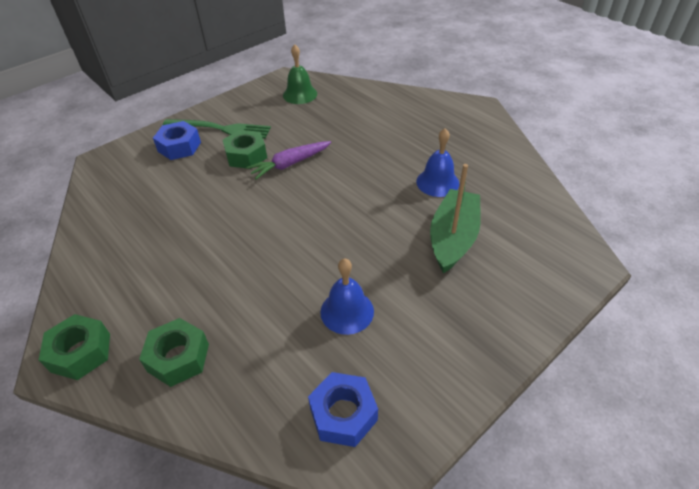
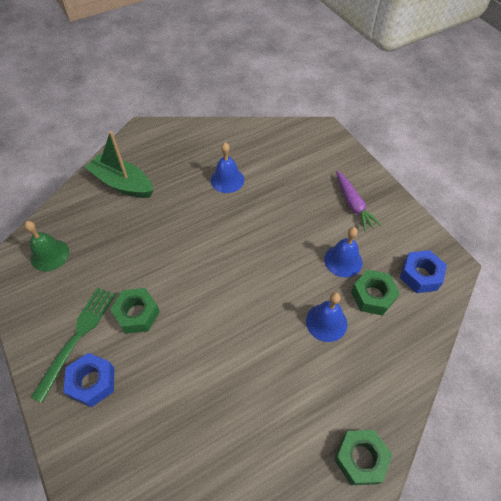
camera: 80 degrees left, 10 degrees up
(178, 357) = (372, 376): green nut -> green nut (373, 296)
(250, 302) = (326, 322): none -> blue bell
(290, 164) = (166, 277): purple carrot -> purple carrot (353, 204)
(453, 238) = (288, 186): green boat -> green boat (122, 184)

